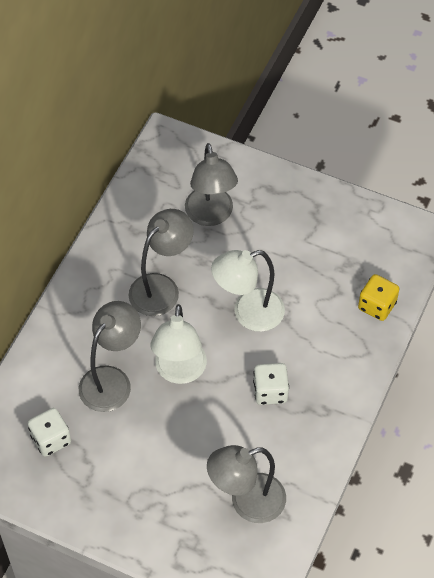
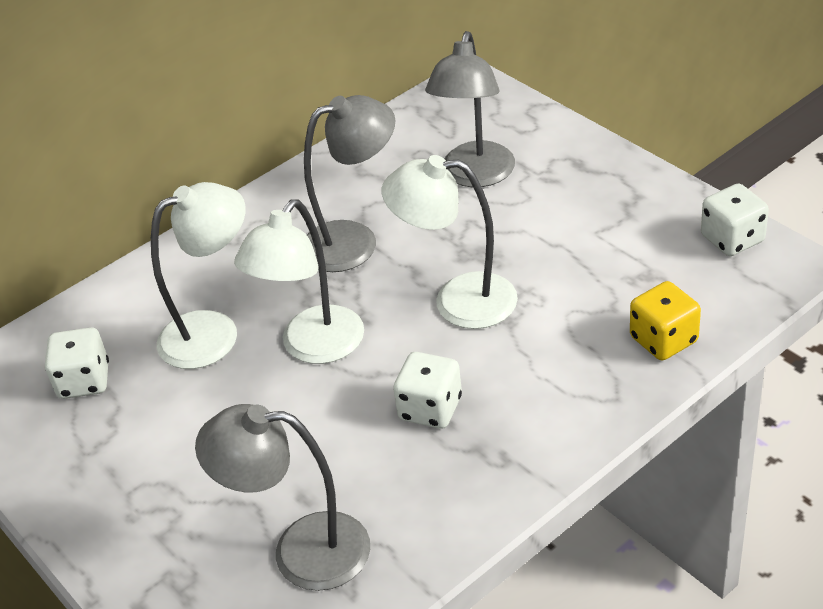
camera: 30 degrees right, 15 degrees down
(111, 380) = (214, 332): grey lamp -> white lamp
(385, 223) = (732, 239): none -> white dice

